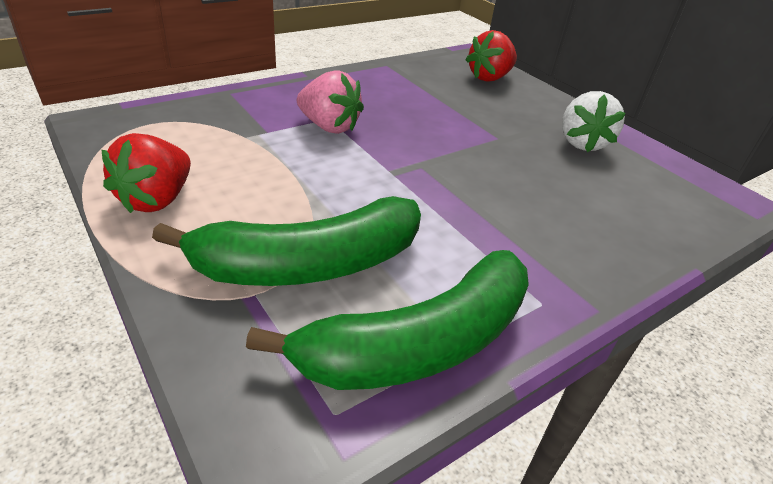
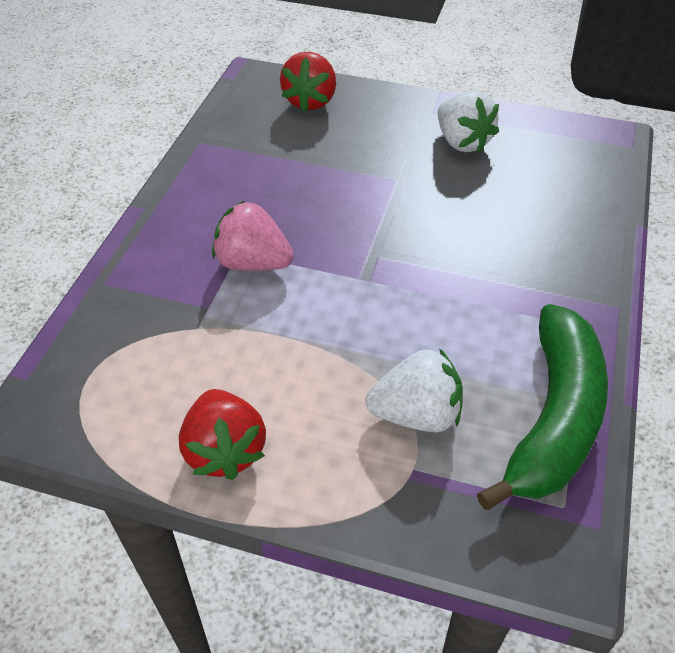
camera: 35 degrees left, 10 degrees up
(309, 264) = (416, 414): green banana -> white strawberry
(329, 127) = (253, 263): pink strawberry -> pink strawberry turned 150 degrees counterclockwise

